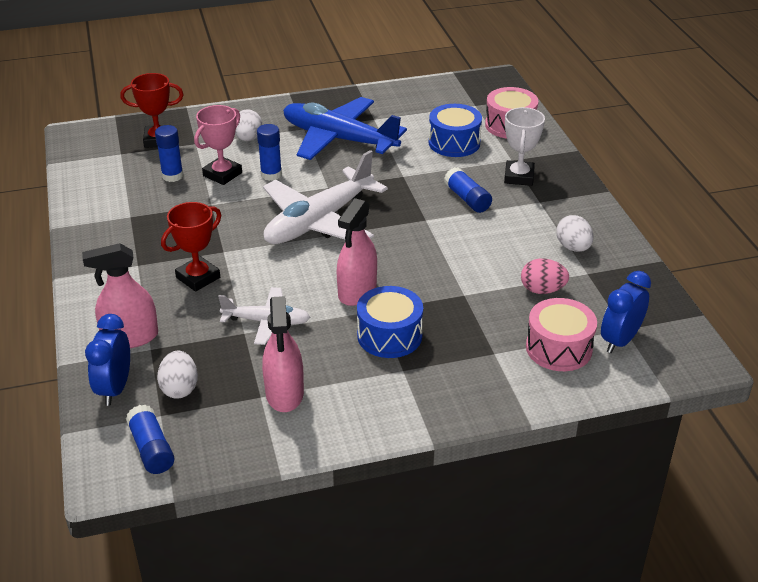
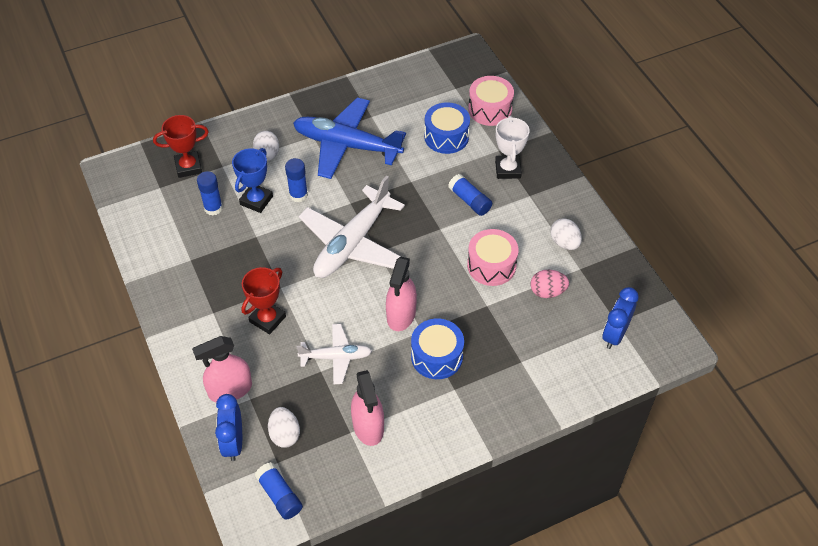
camera: 10 degrees left, 15 degrees up
(222, 174) = (256, 200): pink trophy -> blue trophy
(559, 348) = (569, 349): pink drum -> pink drum (491, 265)

